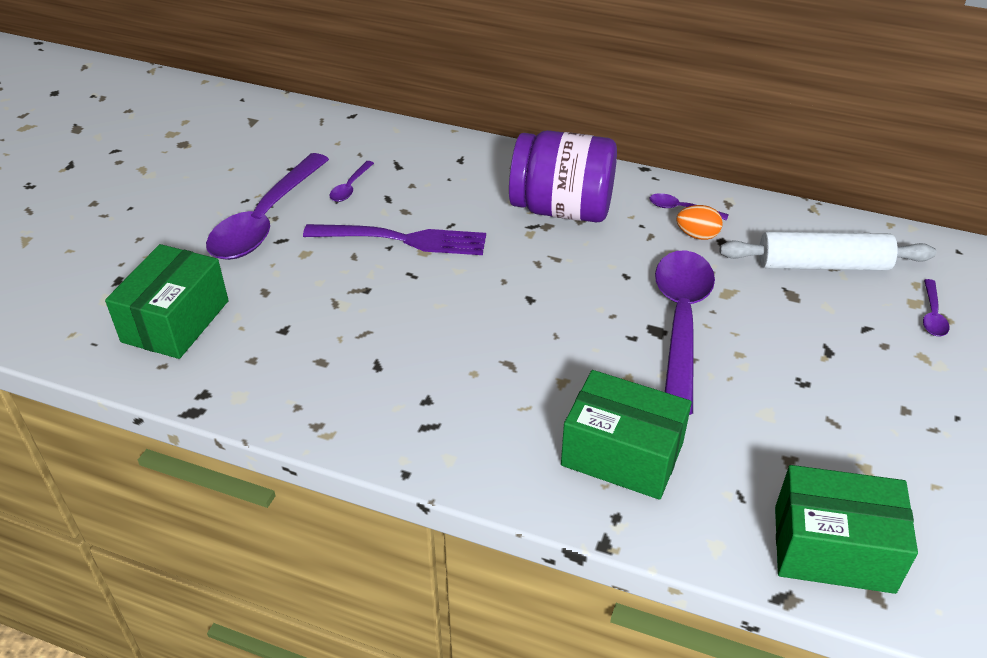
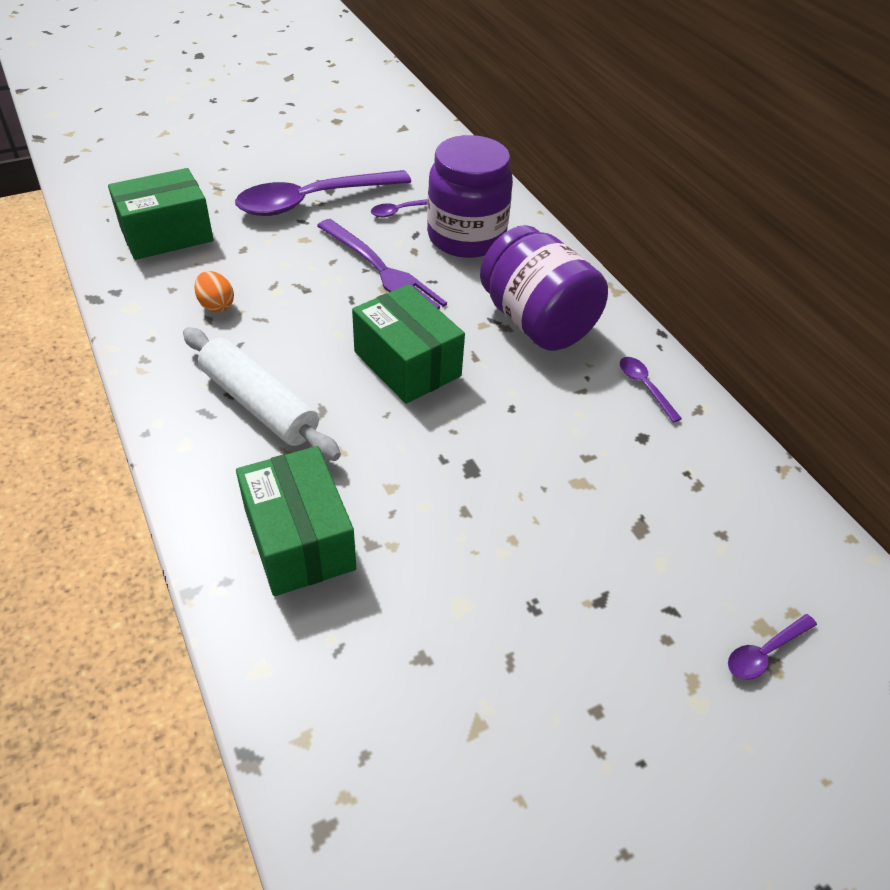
camera: 40 degrees right, 5 degrees up
(429, 179) = (466, 237): none -> purple jar
(680, 322) = (500, 476): purple spoon -> none
(697, 235) = (625, 417): orange egg -> orange egg (216, 305)
(822, 265) = (713, 524): white rolling pin -> white rolling pin (259, 405)
(833, 548) = (345, 760): green box -> green box (407, 364)

